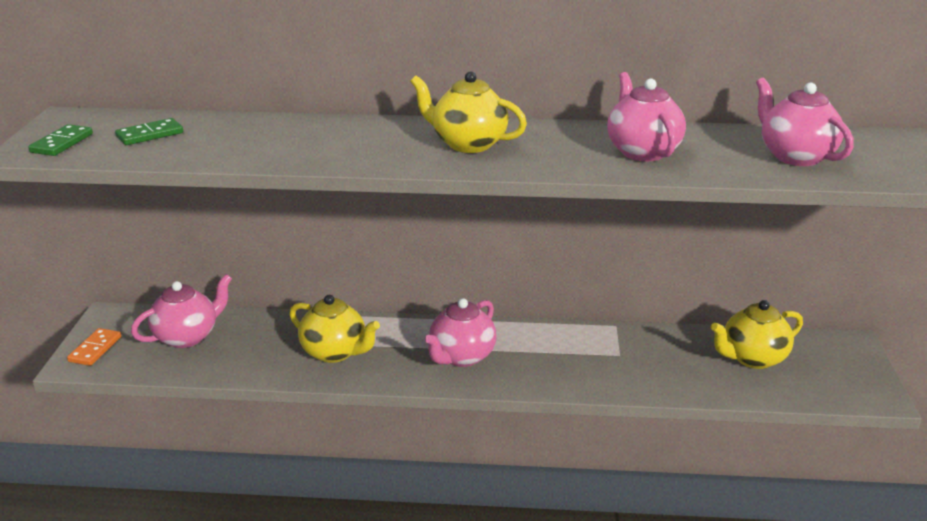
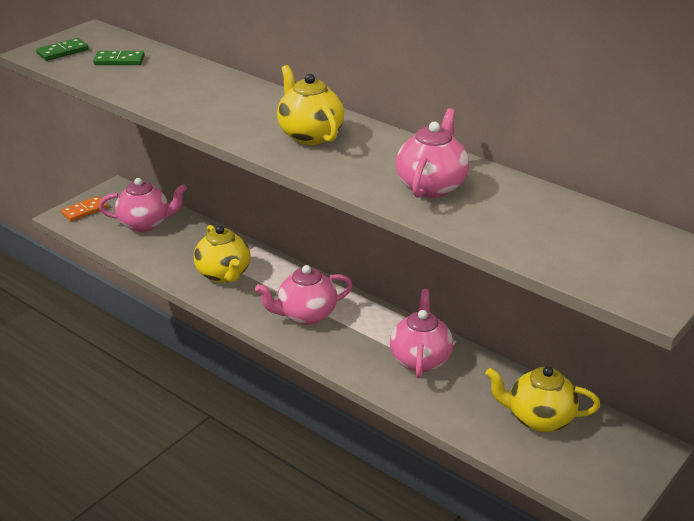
camera: 35 degrees right, 5 degrees up
(795, 156) = (556, 235): pink teapot -> pink teapot (420, 359)

